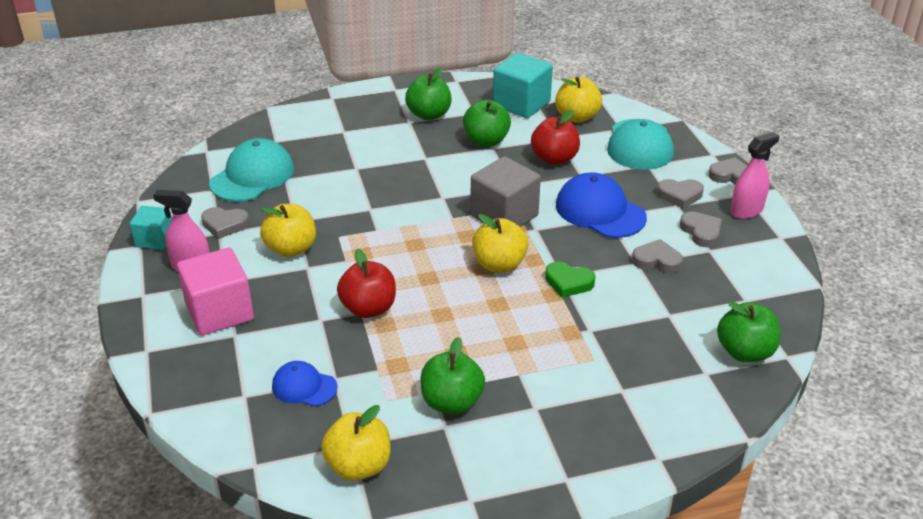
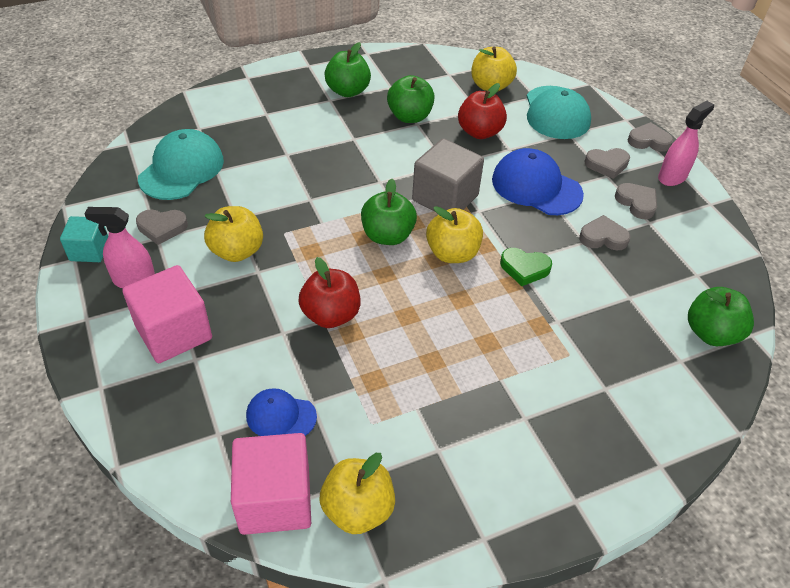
camera: 10 degrees left, 10 degrees up
(285, 451) = (275, 500): none -> pink cube
(452, 402) = (439, 419): green apple -> green apple (387, 236)
(521, 104) = (435, 75): turquoise cube -> none

